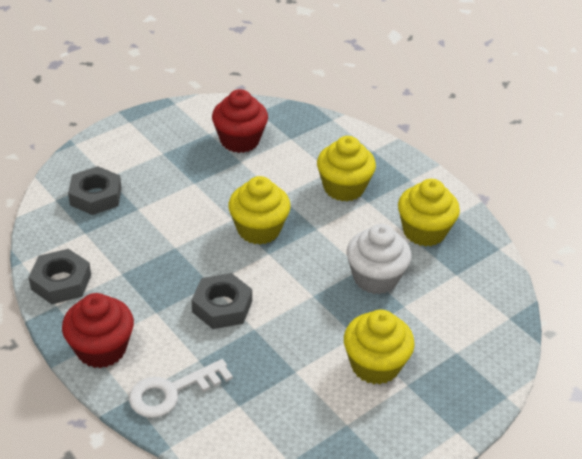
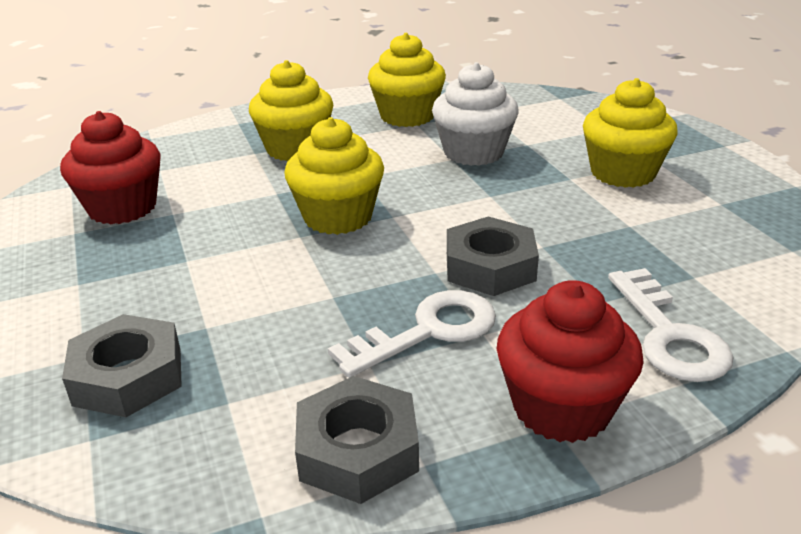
camera: 70 degrees left, 10 degrees down
(152, 290) = (428, 331): none -> white key

